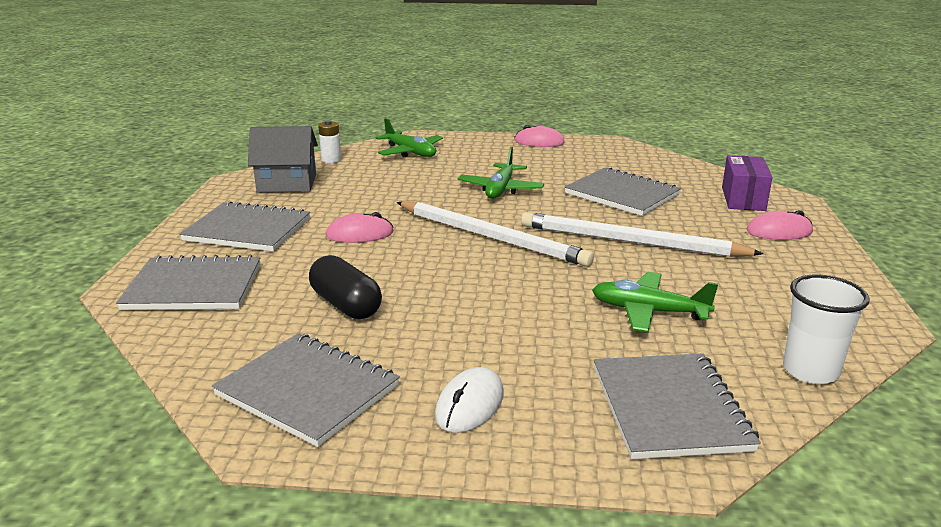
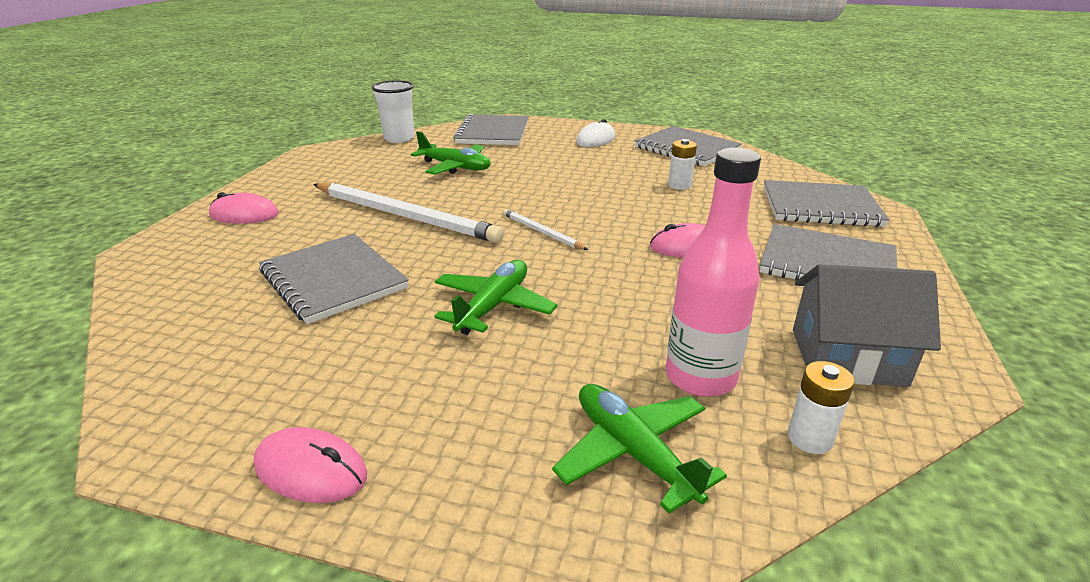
camera: 170 degrees left, 5 degrees up
(345, 305) = (679, 185): black capsule -> white battery
(374, 172) = (700, 377): none -> pink bottle
(491, 237) = (541, 232): white pencil -> white pencil, size x0.47
(743, 199) = (196, 258): purple box -> none

